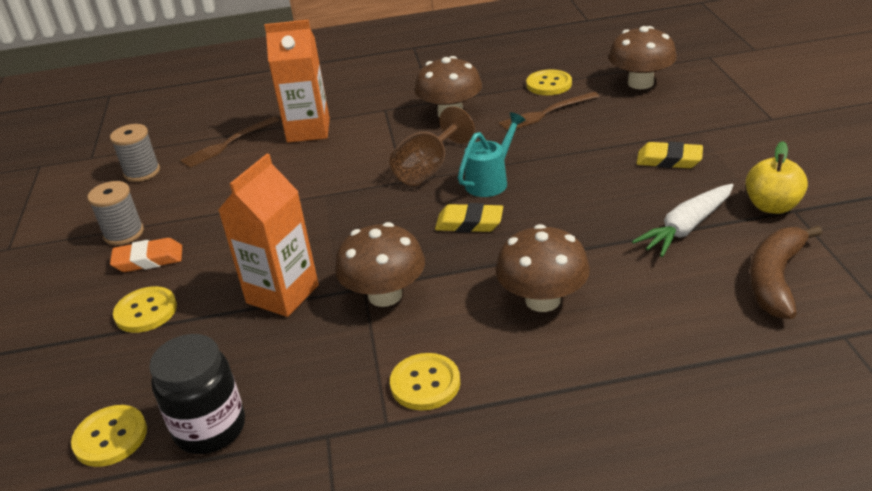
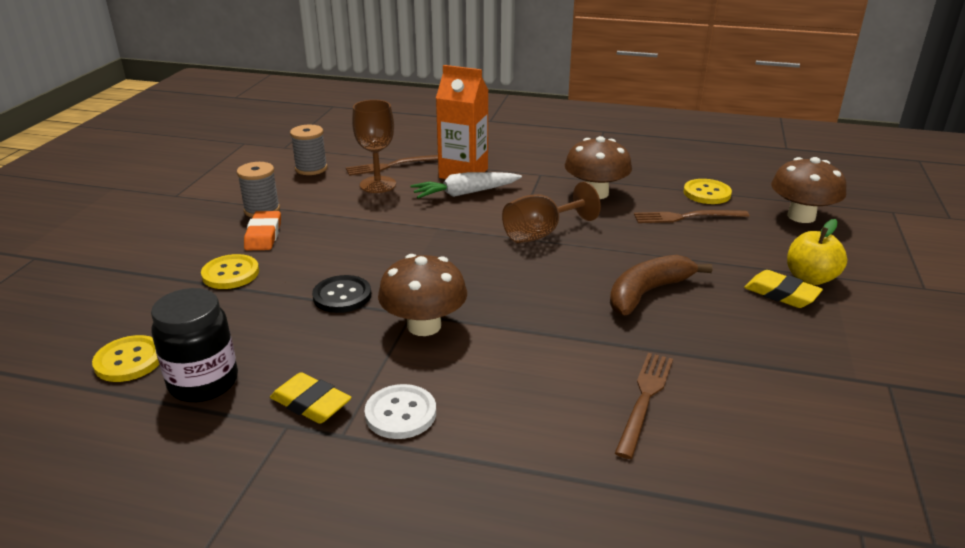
camera: 20 degrees right, 5 degrees down
(148, 260) = (263, 235): orange eraser -> orange eraser turned 75 degrees clockwise
(229, 168) = (378, 185): none -> brown goblet
(282, 294) = (342, 296): orange carton -> black button
(425, 383) = (400, 413): yellow button -> white button
(469, 223) = (543, 290): yellow eraser -> yellow eraser (311, 403)
(491, 181) = (590, 260): turquoise watering can -> none
(542, 300) = (561, 379): brown mushroom -> none
(622, 291) = (645, 399): none -> brown fork
(686, 228) = (754, 362): white carrot -> white carrot (465, 193)
(772, 206) = (865, 372): yellow apple -> yellow apple (810, 278)
(776, 279) = (819, 445): brown banana -> brown banana (647, 293)

